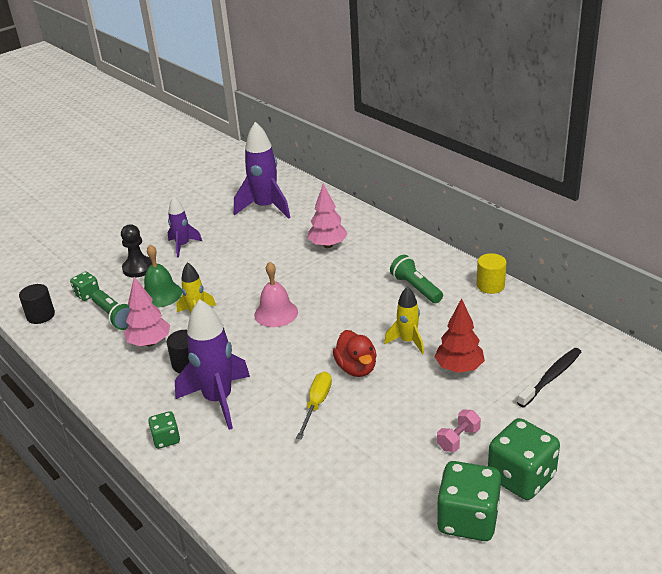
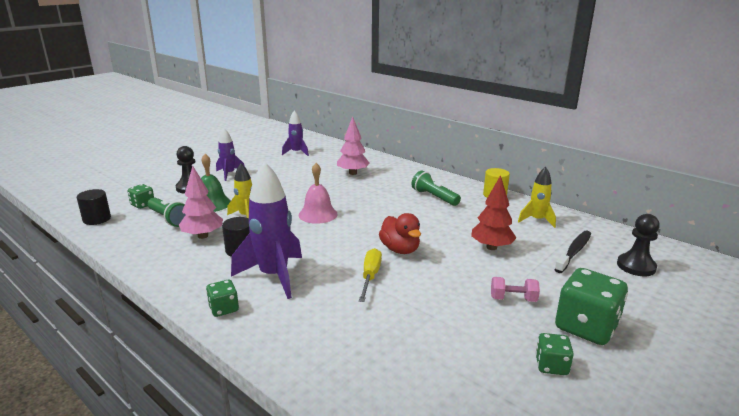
camera: 10 degrees left, 10 degrees down
(265, 208) = (296, 153): purple rocket -> purple rocket, size x0.57
(408, 341) = (440, 230): yellow rocket -> yellow rocket (537, 220)
(458, 439) = (513, 299): pink dumbbell -> pink dumbbell turned 60 degrees clockwise
(468, 519) = (551, 366): green dice -> green dice, size x0.52
(613, 400) = (636, 266): none -> black pawn

